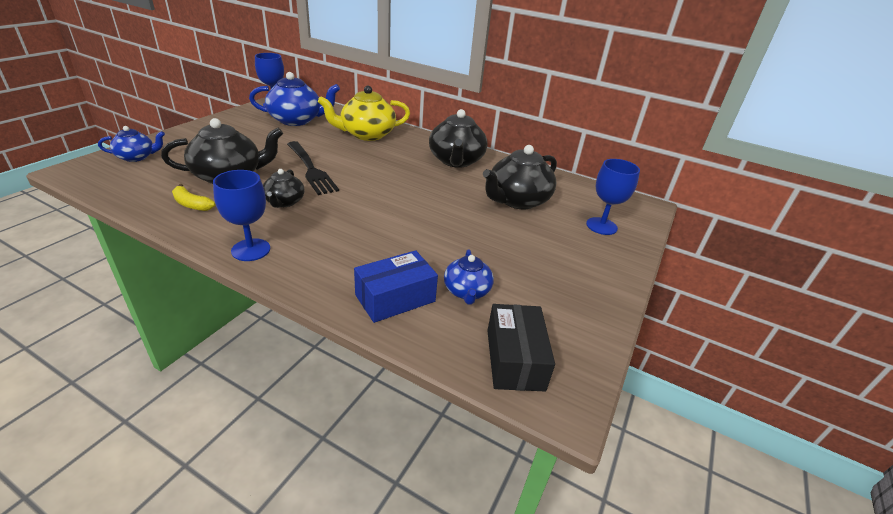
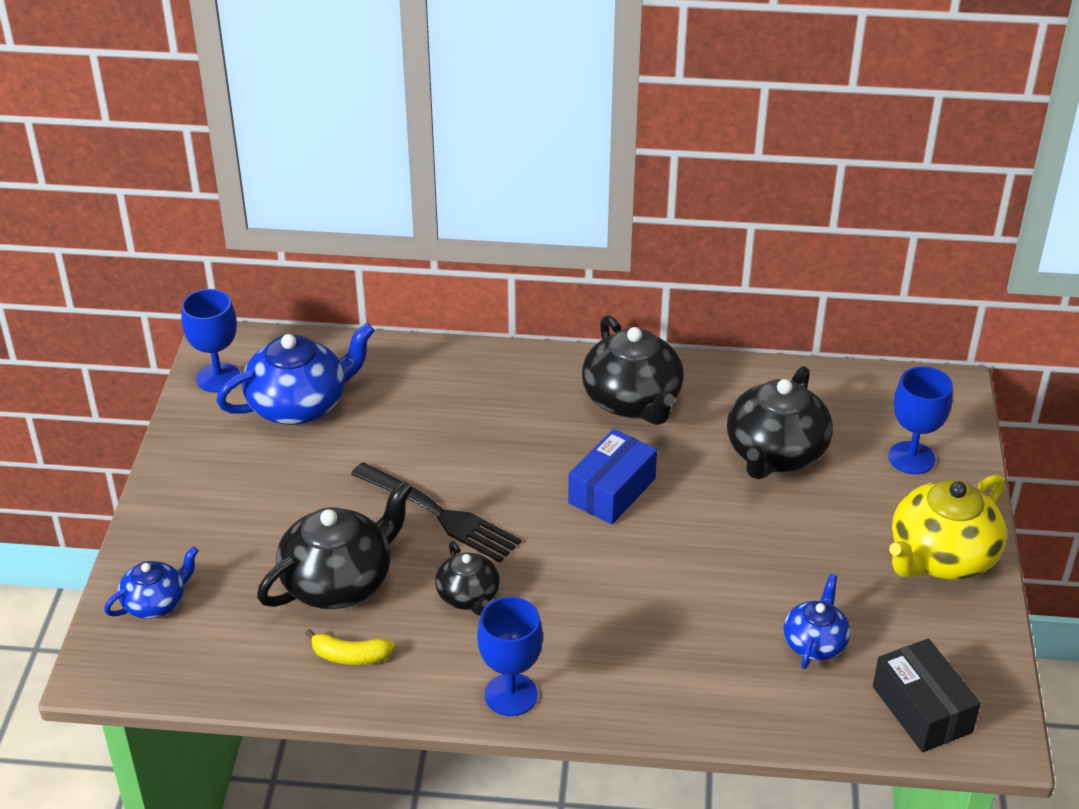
camera: 20 degrees left, 5 degrees up
(367, 134) = (446, 393): yellow teapot -> yellow teapot (940, 557)
(395, 298) = (743, 688): blue box -> blue box (612, 491)
(466, 291) = (815, 643): blue teapot -> blue teapot turned 135 degrees counterclockwise

